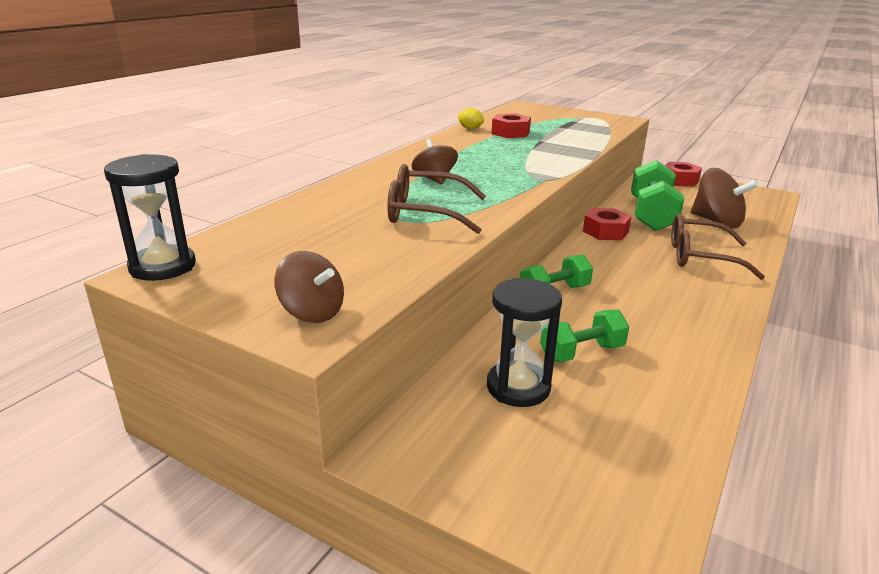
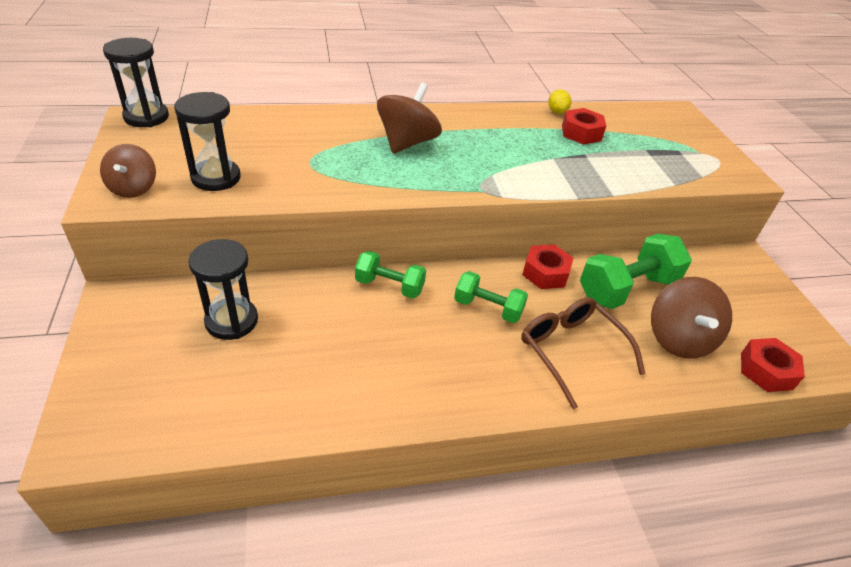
camera: 45 degrees right, 15 degrees up
(363, 265) = (216, 178): none -> black hourglass
(425, 212) = (334, 165): brown glasses -> none
(434, 179) = (407, 143): brown spinning top -> brown spinning top, size x1.56
(581, 352) = (308, 335): green dumbbell -> green dumbbell (488, 308)
(680, 180) = (756, 279): red nut -> red nut (766, 371)

